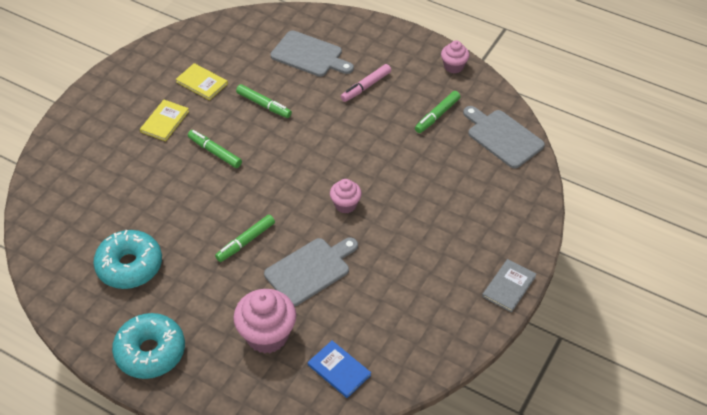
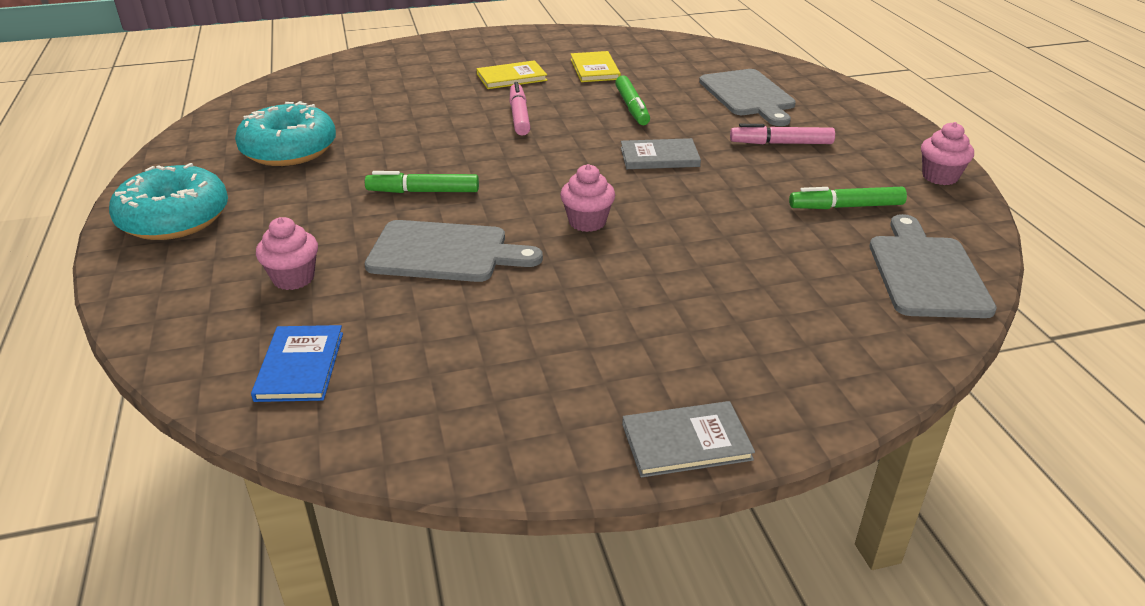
camera: 45 degrees right, 15 degrees down
(215, 152) = (519, 116): green marker -> pink marker
(267, 335) = (293, 278): pink cupcake -> pink cupcake, size x0.57
(323, 136) = (659, 157): none -> grey book

